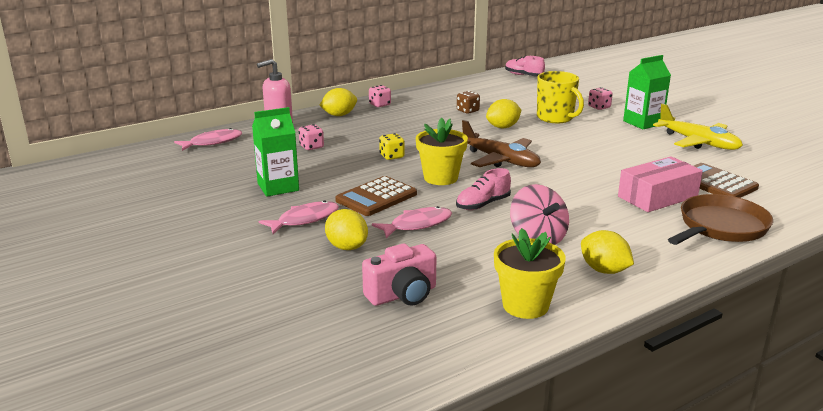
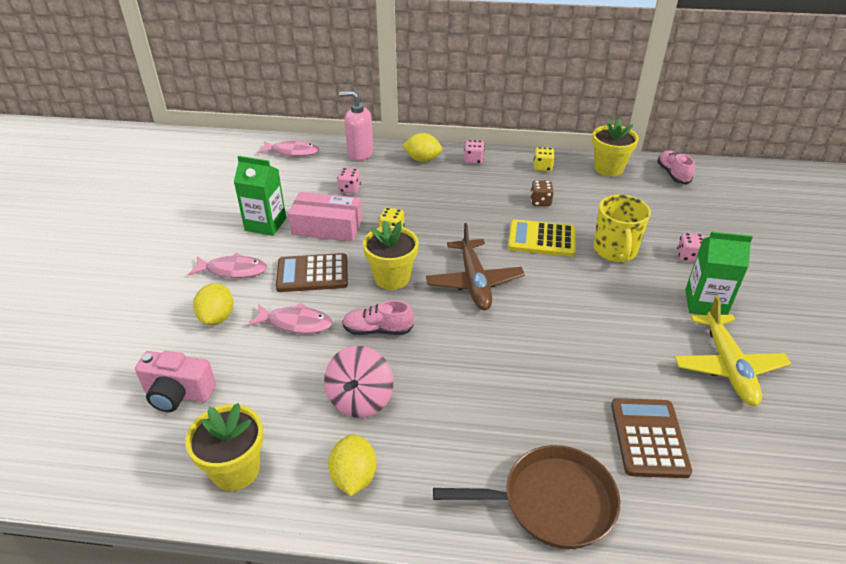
camera: 40 degrees right, 15 degrees up
(436, 95) = (542, 167): none -> yellow dice
(480, 83) = (608, 168): none -> yellow flower pot
(503, 127) = (541, 239): yellow lemon -> yellow calculator
(657, 197) = (552, 418): pink box -> pink box (327, 227)

